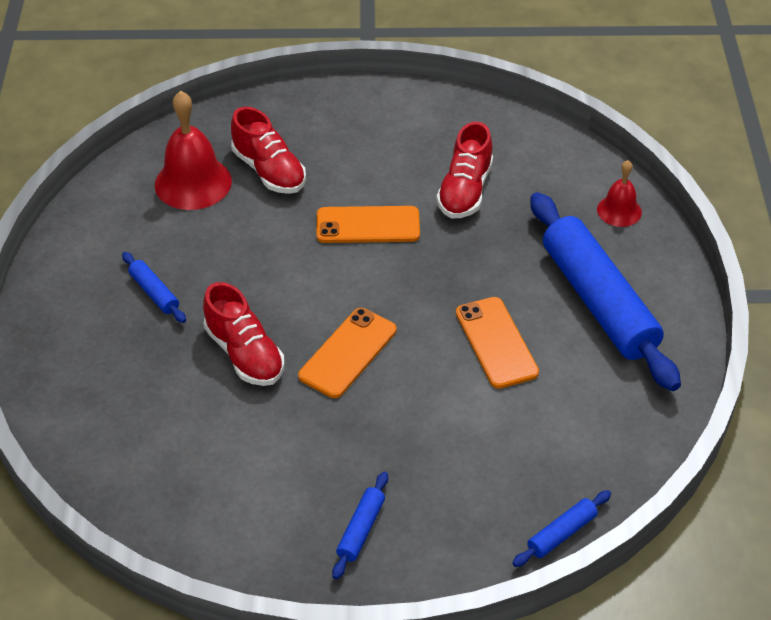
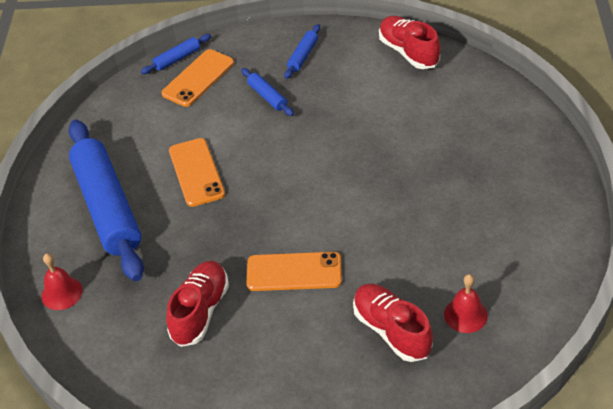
camera: 175 degrees left, 0 degrees up
(154, 293) = (475, 204): blue rolling pin -> blue rolling pin (267, 96)
(193, 183) = (465, 315): red bell -> red bell, size x0.57
(244, 354) = (391, 158): red shoe -> red shoe (408, 52)
(348, 353) = (312, 161): orange phone -> orange phone (198, 78)

